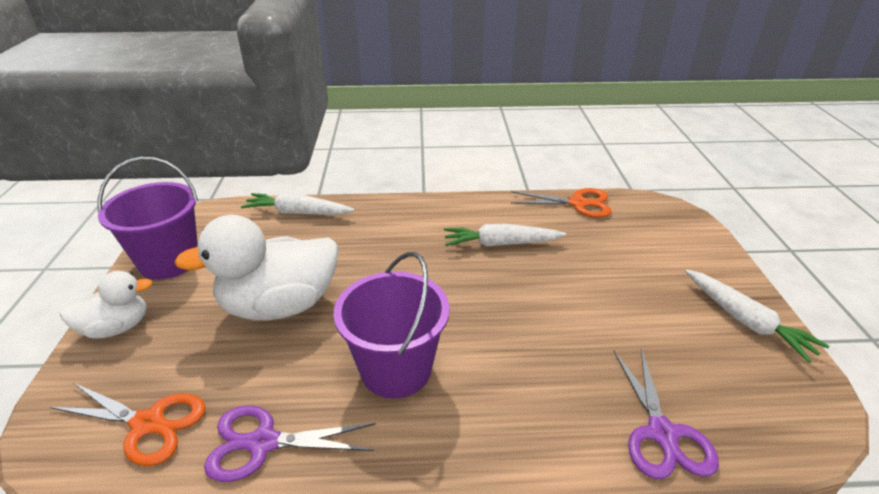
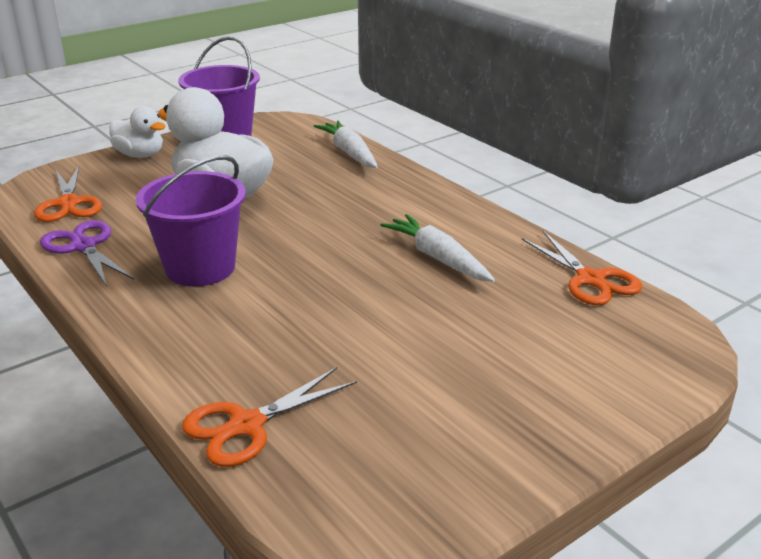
camera: 55 degrees right, 5 degrees down
(662, 433) = (247, 425): purple scissors -> orange scissors
(745, 321) = (499, 453): white carrot -> none

